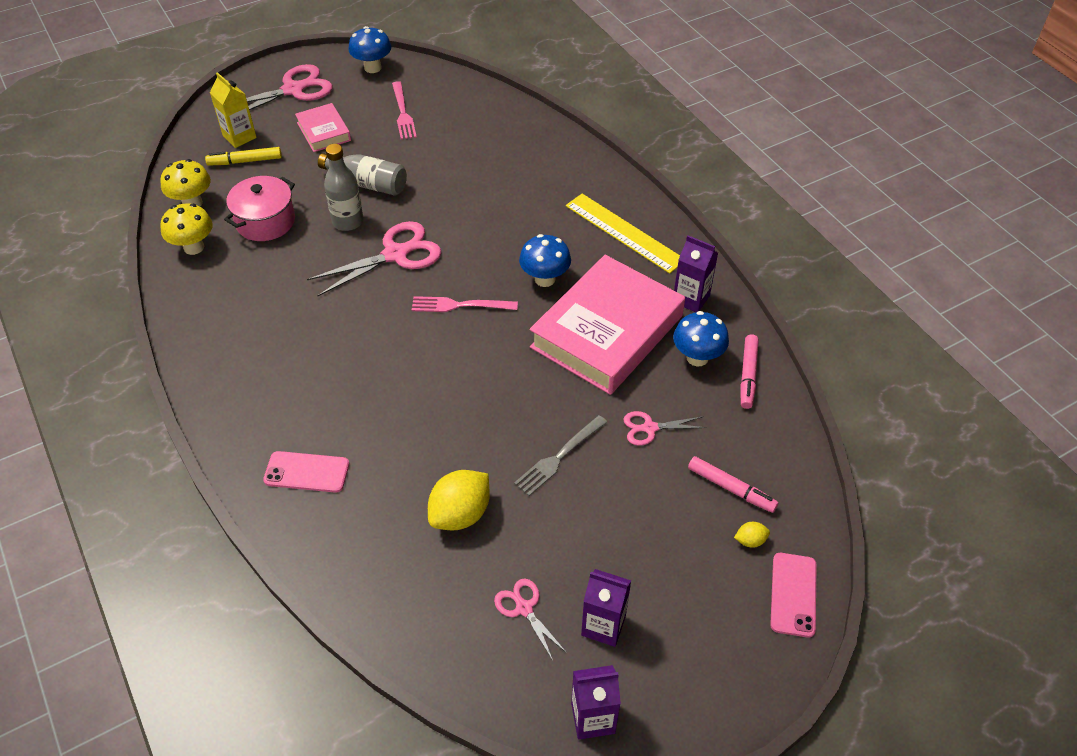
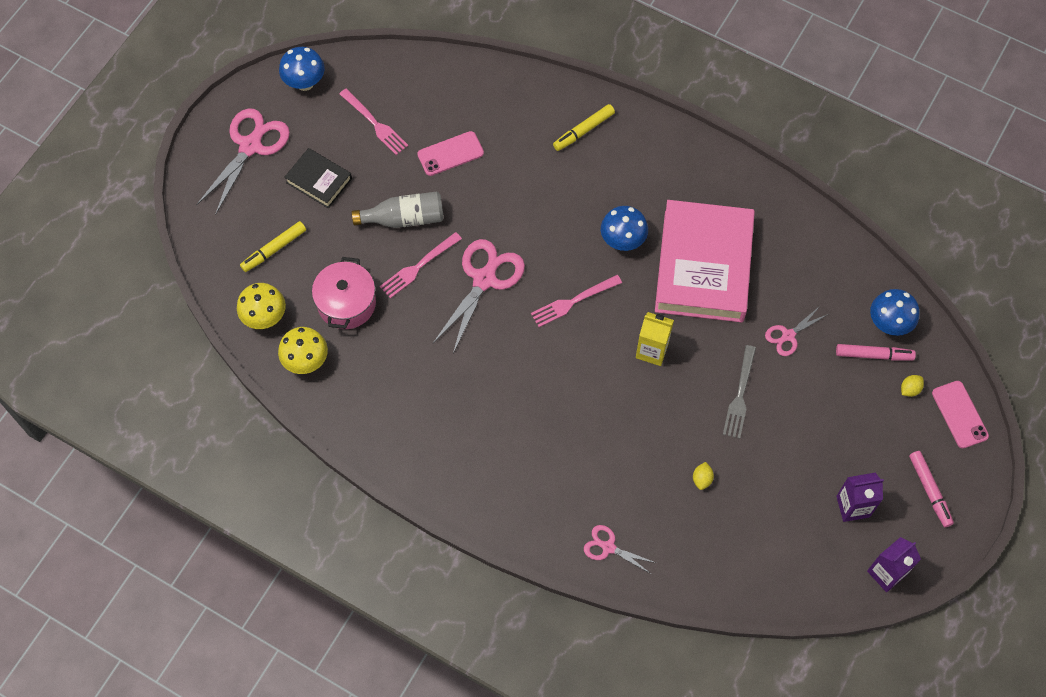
camera: 30 degrees left, 15 degrees up
(239, 137) = (245, 225): yellow carton -> yellow carton (652, 350)
(307, 472) = (566, 509): pink phone -> pink phone (450, 154)
(324, 131) = (319, 180): pink book -> black book
(348, 221) = (418, 267): grey bottle -> pink fork
(460, 514) = (702, 479): yellow lemon -> yellow lemon, size x0.46
(524, 608) = (794, 524): pink scissors -> pink scissors (608, 547)
(576, 185) = (583, 131): none -> yellow marker
(624, 232) = (655, 161): yellow ruler -> none
(691, 299) = (747, 201): purple carton -> none
(697, 357) = (785, 254): blue mushroom -> blue mushroom (889, 324)
(748, 375) = (830, 251): pink marker -> pink marker (929, 490)

